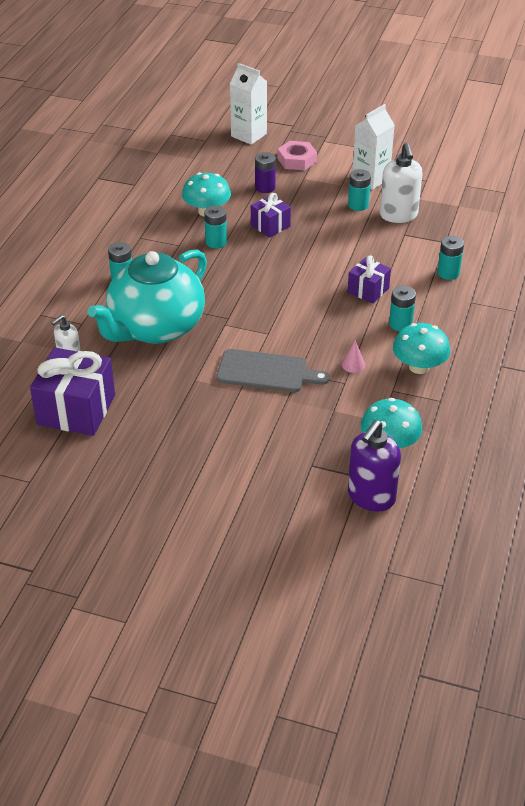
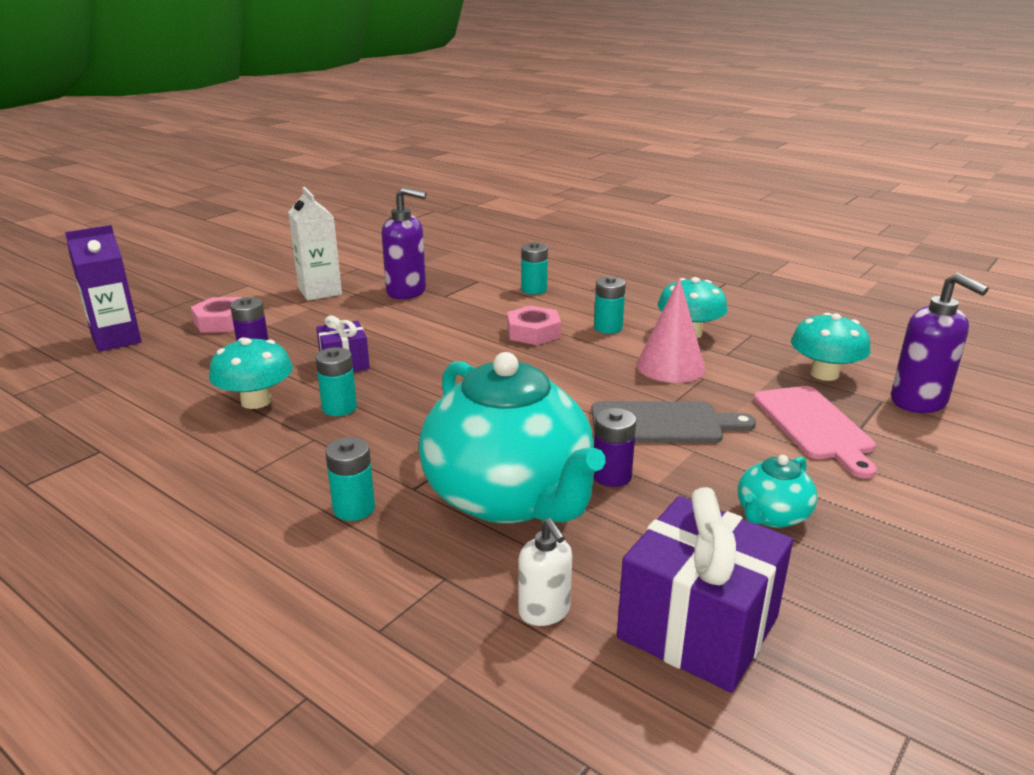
camera: 70 degrees left, 15 degrees down
(182, 428) = (771, 516): none -> turquoise teapot
(194, 361) = (612, 476): none -> purple battery
(248, 135) = (116, 340): white carton -> purple carton
(266, 372) = (662, 423): grey cutting board -> grey cutting board turned 60 degrees clockwise
(301, 442) = (814, 426): none -> pink cutting board
(353, 364) = (670, 366): pink cone -> pink cone, size x2.22
(358, 205) = (362, 307): turquoise battery -> none
(368, 290) = (533, 332): purple gift -> pink nut
(398, 215) = (407, 292): white soap dispenser -> purple soap dispenser

